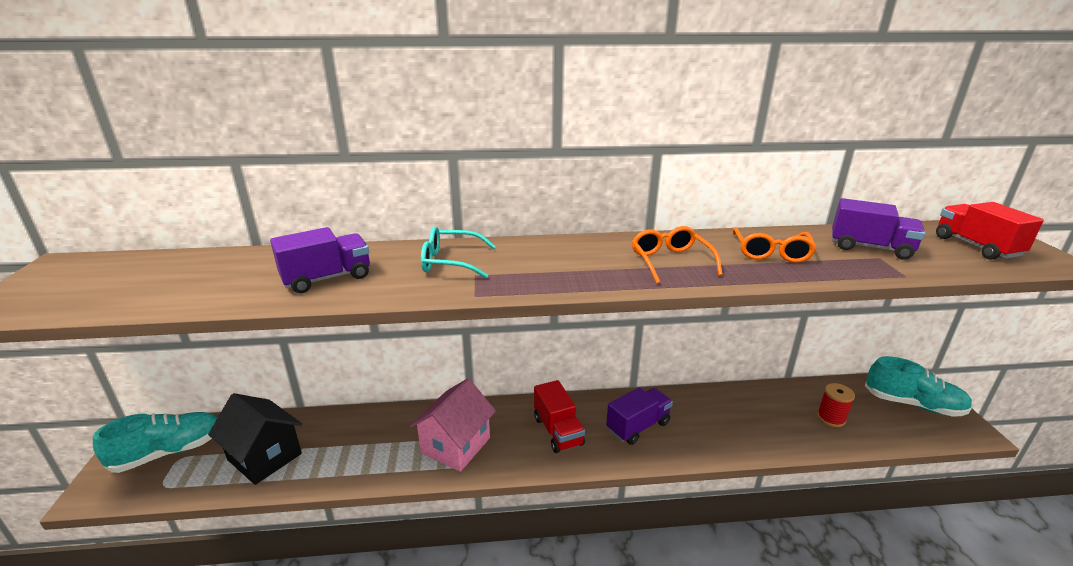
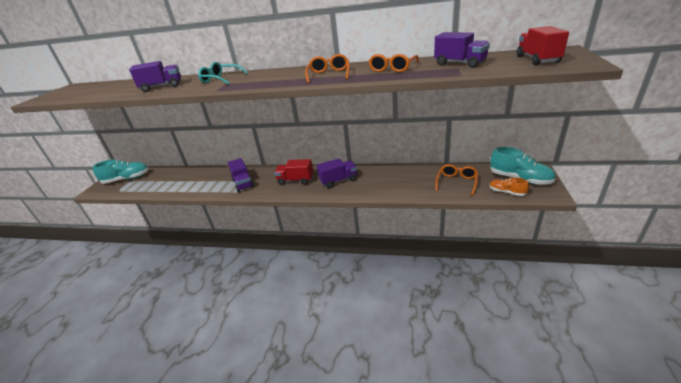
camera: 20 degrees right, 5 degrees up
(264, 456) = (161, 183): black house -> none
(455, 445) = (243, 183): pink house -> purple truck
(558, 431) = (296, 180): red truck -> red truck turned 105 degrees clockwise
(831, 418) = (456, 183): red spool -> orange glasses
(913, 432) = (506, 192): none -> orange shoe

